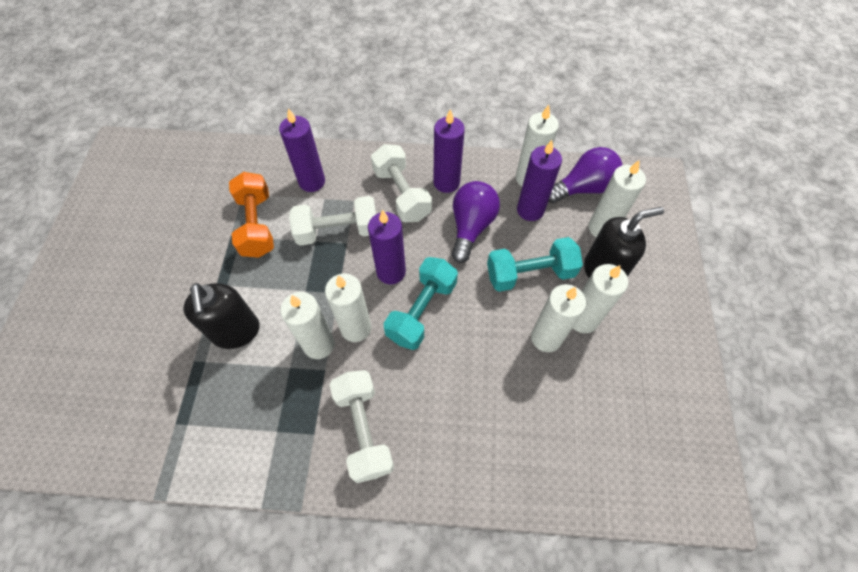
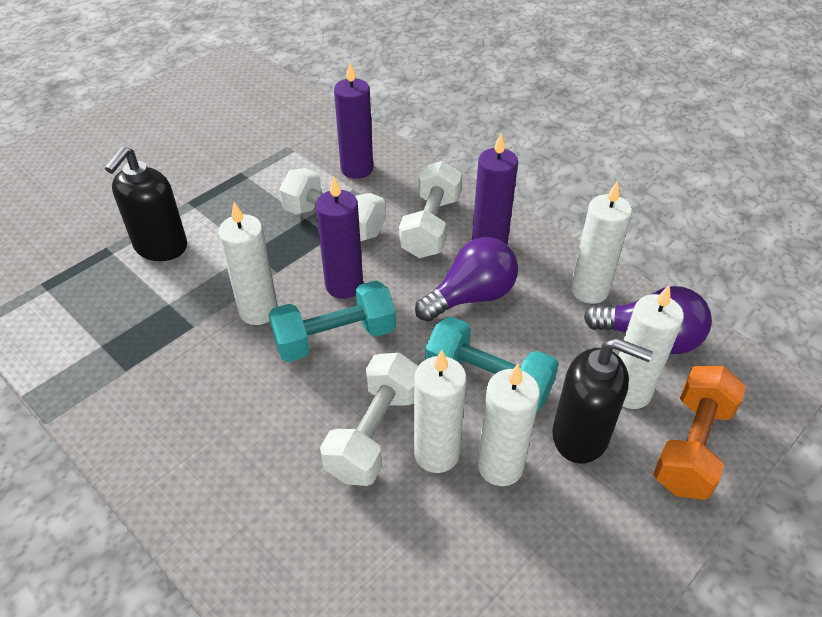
camera: 40 degrees right, 15 degrees down
(257, 225) = (270, 176): orange dumbbell -> orange dumbbell (691, 446)
(319, 344) = (212, 302): white candle -> none
(364, 429) = (168, 399): white dumbbell -> white dumbbell (374, 433)
(530, 210) = (557, 321): purple candle -> none

